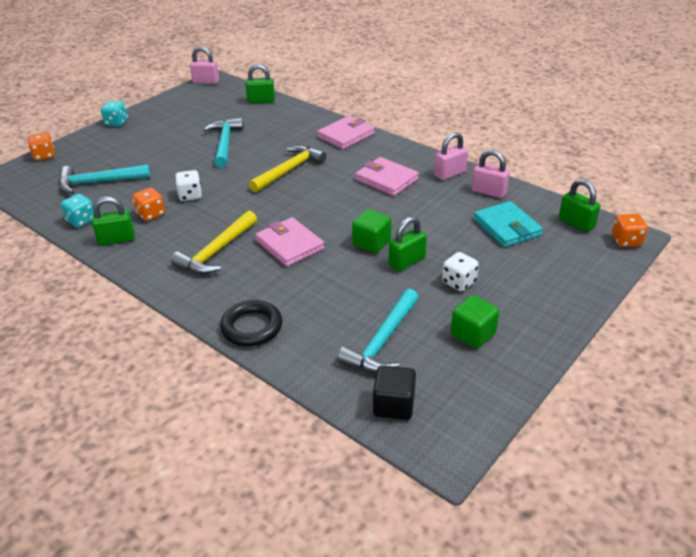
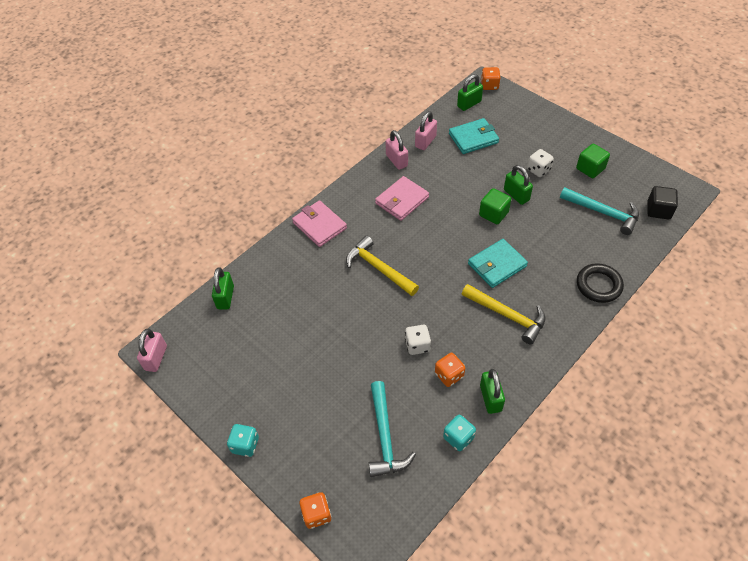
camera: 85 degrees left, 15 degrees up
(224, 143) = (318, 325): turquoise hammer -> none
(290, 245) = (497, 265): pink wallet -> turquoise wallet

